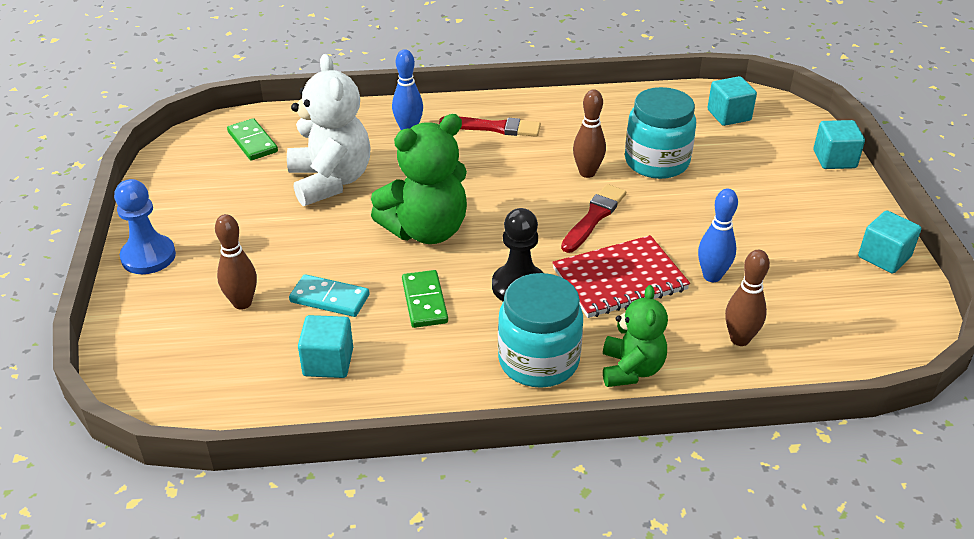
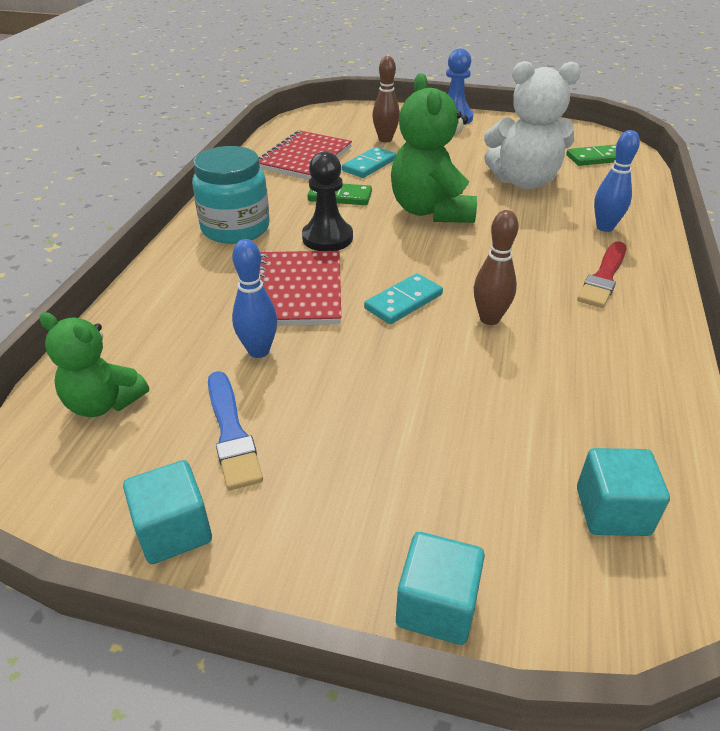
camera: 110 degrees right, 0 degrees up
(328, 362) = (305, 158): turquoise cube -> red notebook
(594, 217) = (403, 301): red brush -> turquoise domino
(631, 369) = (186, 266): green teddy bear -> green teddy bear (104, 403)
(656, 162) = (495, 381): turquoise jar -> none
(739, 339) = (161, 336): brown bowling pin -> none
(798, 261) = (231, 433): none -> blue brush

